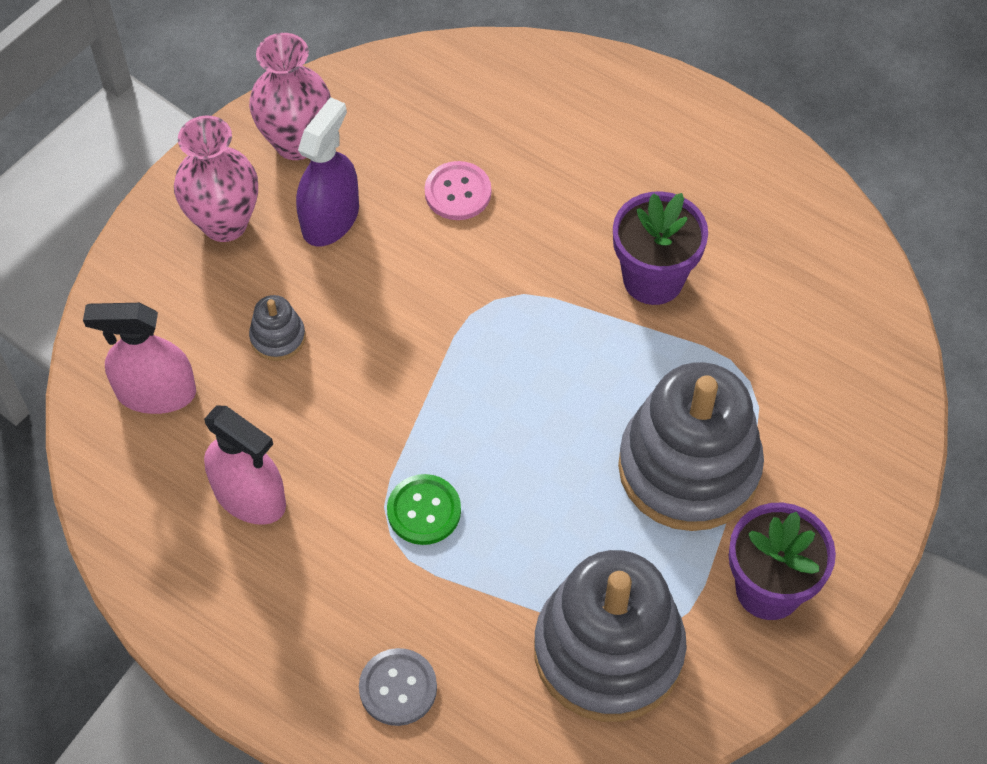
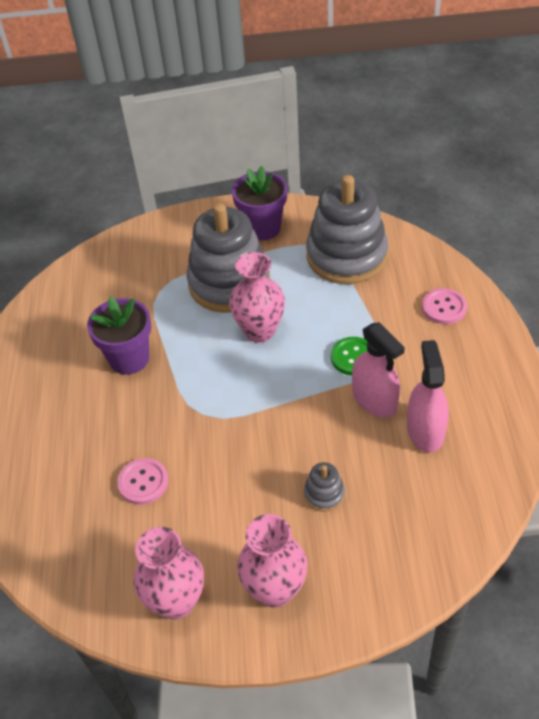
camera: 125 degrees left, 10 degrees down
(156, 393) = (419, 524): pink spray bottle -> pink spray bottle (374, 400)
(330, 219) = (219, 533): purple spray bottle -> none
(398, 688) = (444, 307): grey button -> pink button
(567, 442) = (260, 331): none -> pink vase

